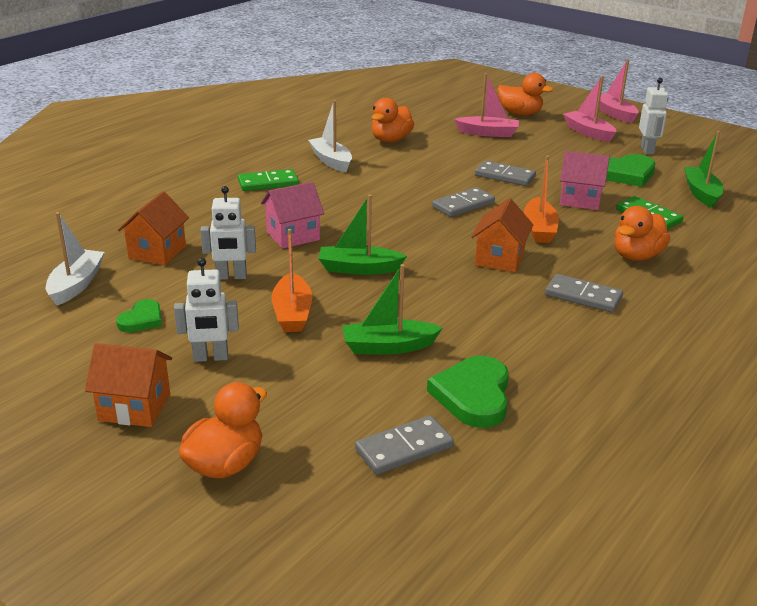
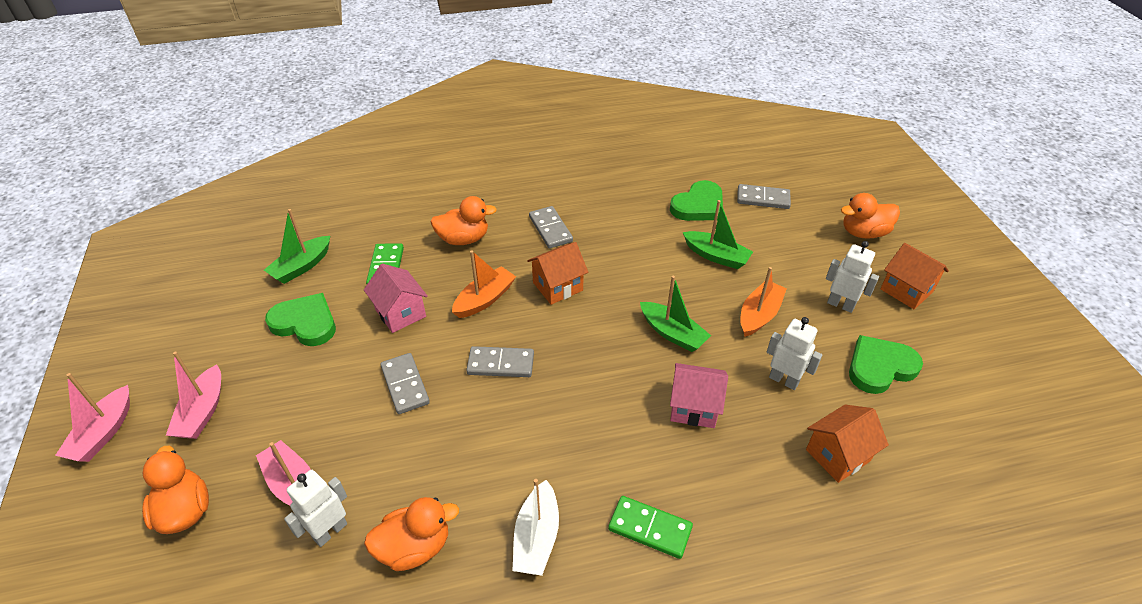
camera: 140 degrees left, 15 degrees up
(76, 285) = (930, 444): white boat -> none
(142, 319) = (880, 367): green heart -> green heart, size x1.71
(647, 150) = (218, 345): white robot -> white robot (330, 531)

